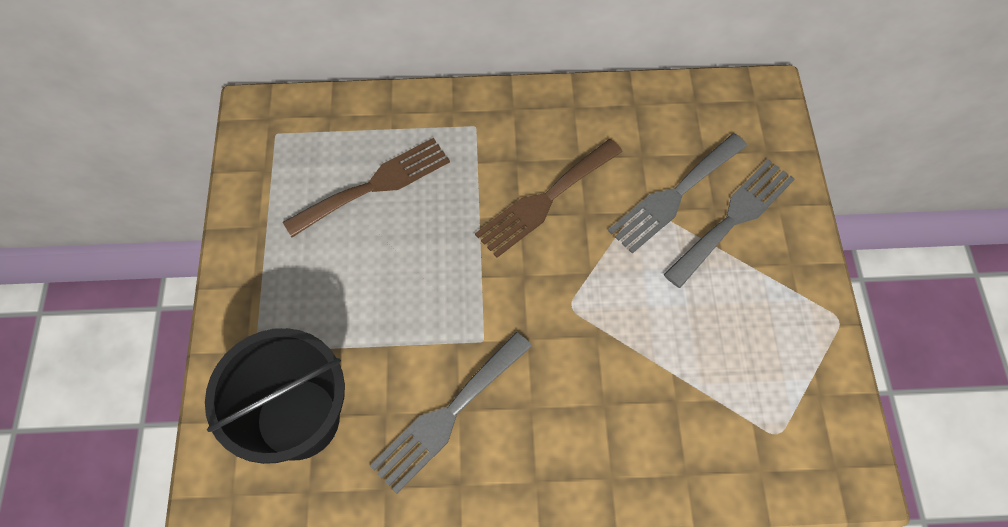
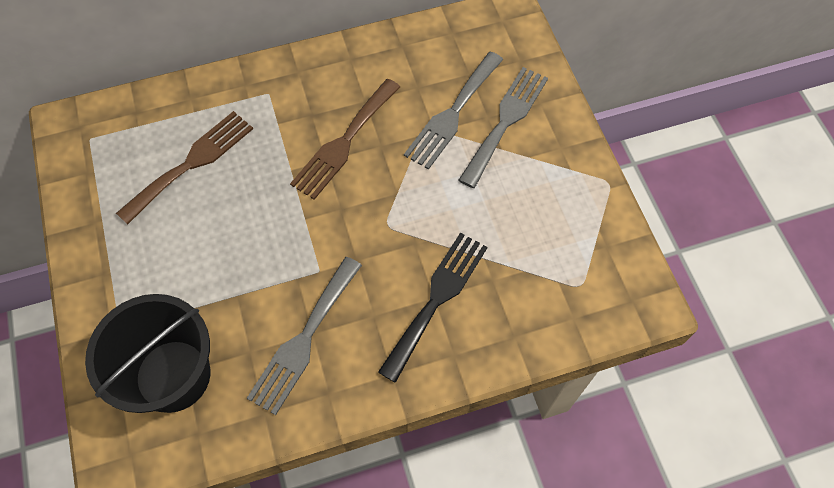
camera: 15 degrees left, 0 degrees up
(606, 407) = (436, 299): none -> black fork

